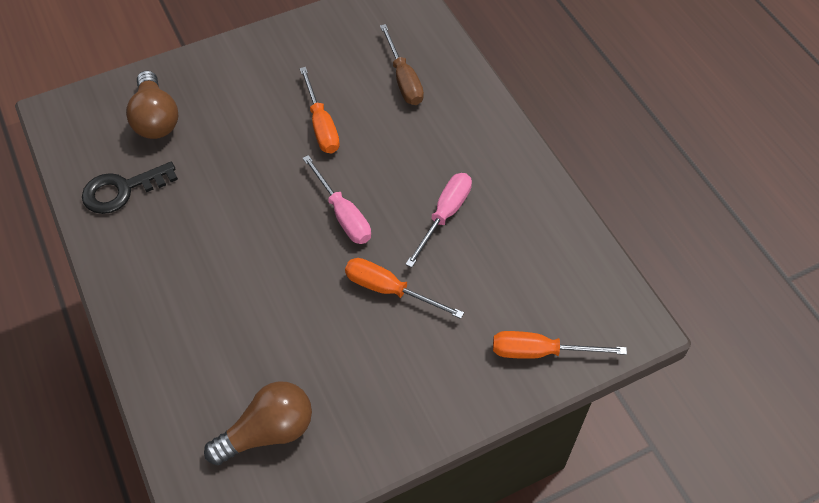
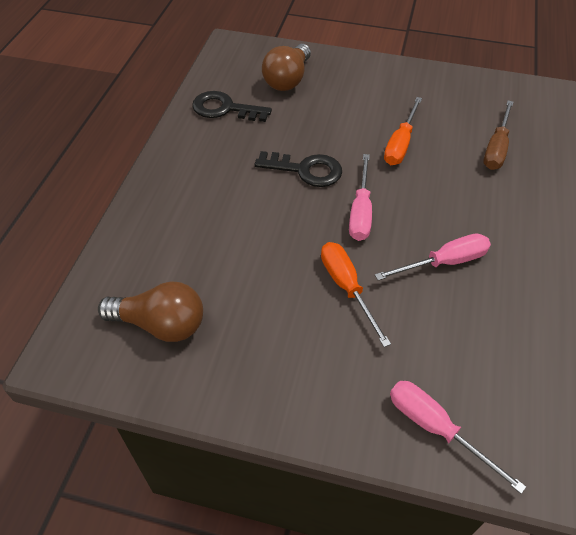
camera: 40 degrees right, 5 degrees down
(261, 205) = (306, 170): none -> black key
(540, 352) = (436, 428): orange screwdriver -> pink screwdriver

